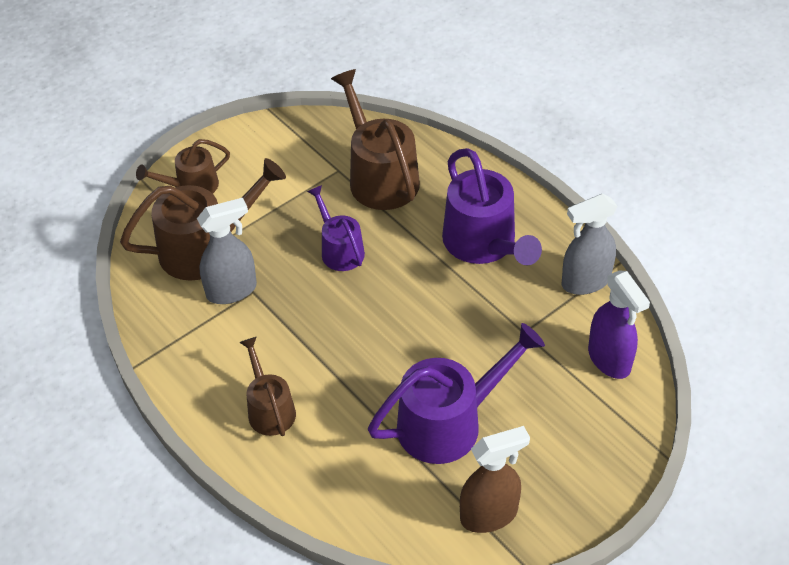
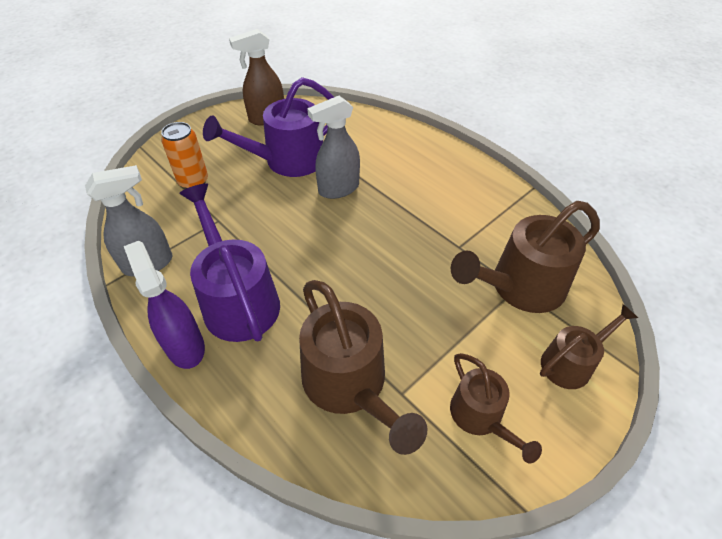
camera: 175 degrees right, 0 degrees up
(232, 290) = (478, 246): grey spray bottle -> grey spray bottle (338, 189)
(269, 409) = (418, 165): brown watering can -> brown watering can (480, 417)
(339, 249) = (385, 289): purple watering can -> none
(570, 390) = (193, 181): none -> orange can
(609, 360) = (154, 202): purple spray bottle -> purple spray bottle (185, 346)

